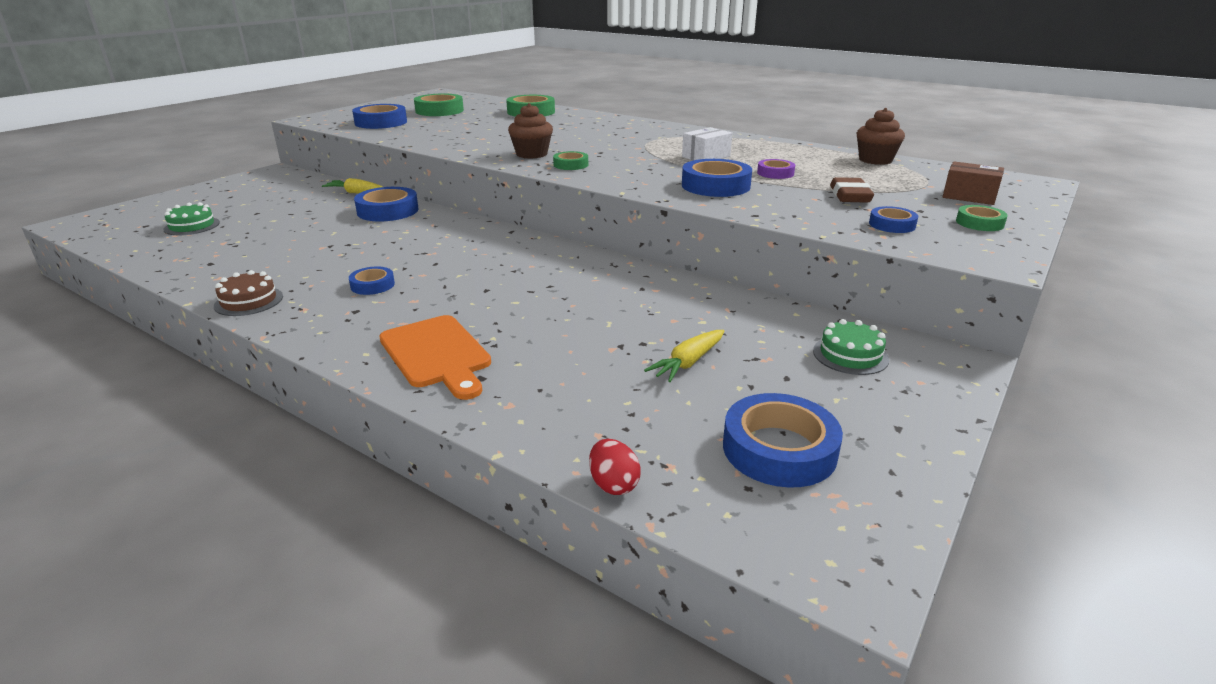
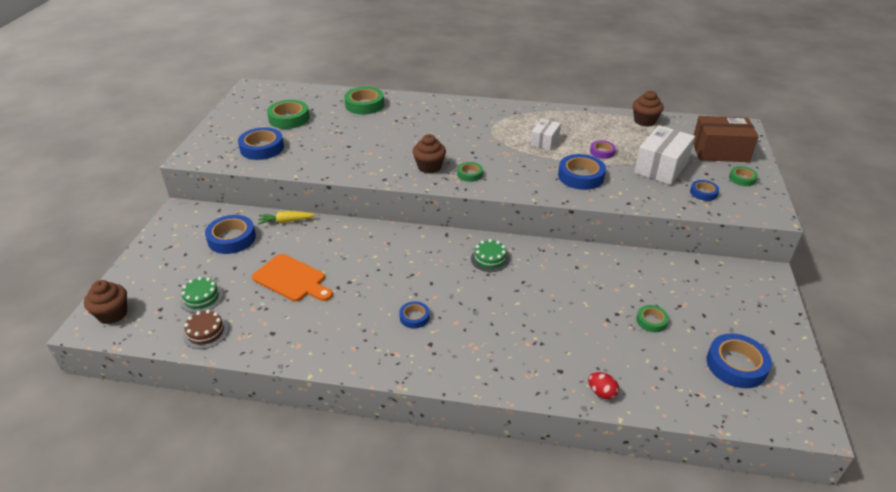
camera: 25 degrees left, 10 degrees up
(102, 220) = (112, 314): none -> brown cupcake
(249, 301) = (350, 359): brown cake -> brown cake (206, 332)
(388, 211) = (335, 236): blue tape -> blue tape (232, 238)
(437, 354) = (519, 362): orange cutting board -> orange cutting board (292, 279)
(613, 484) = (687, 415): red egg -> red egg (601, 393)
(688, 363) = (651, 321): yellow carrot -> green tape
(850, 195) = (661, 167): brown eraser -> white box
(850, 355) = (720, 287): green cake -> green cake (490, 259)
(969, 196) = (720, 151): brown box -> brown box, size x1.72

